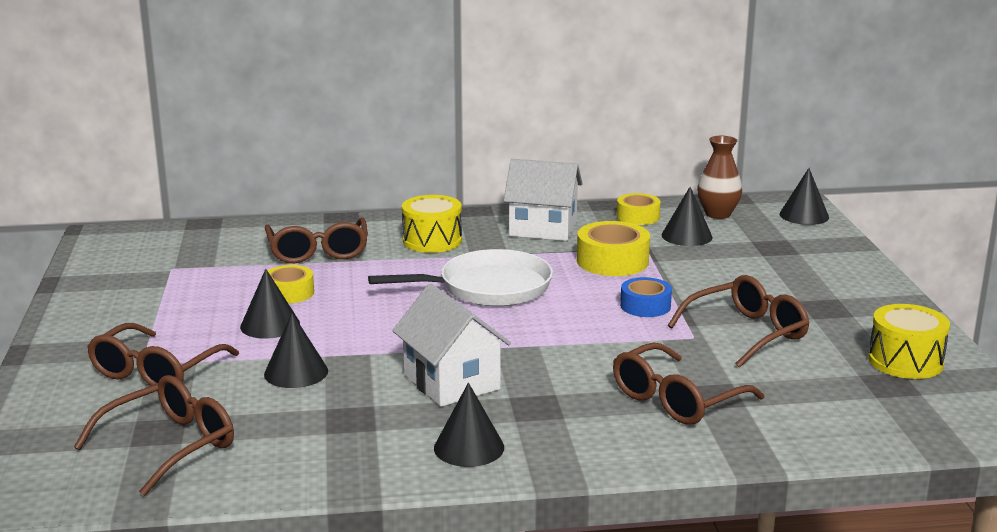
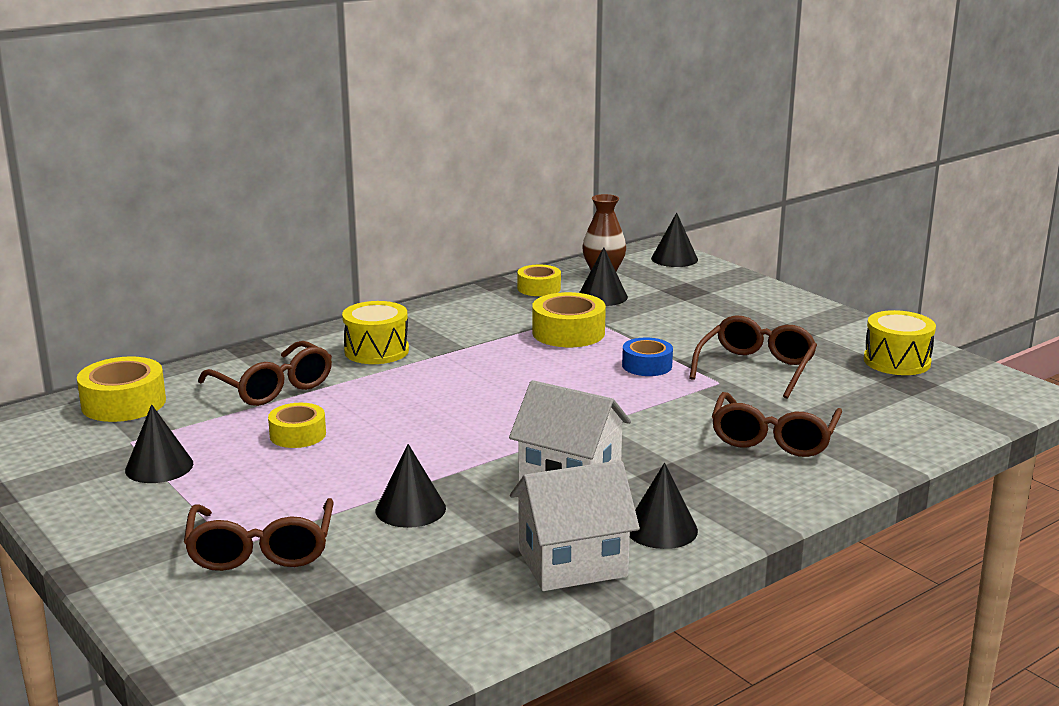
camera: 30 degrees left, 0 degrees up
(171, 445) = (379, 616): brown glasses -> none
(202, 239) = (123, 403): none -> yellow tape
(270, 325) = (321, 471): black cone -> black cone (159, 467)
(488, 288) = (489, 383): white pan -> none
(543, 229) = (468, 317): white house -> white house (572, 563)

